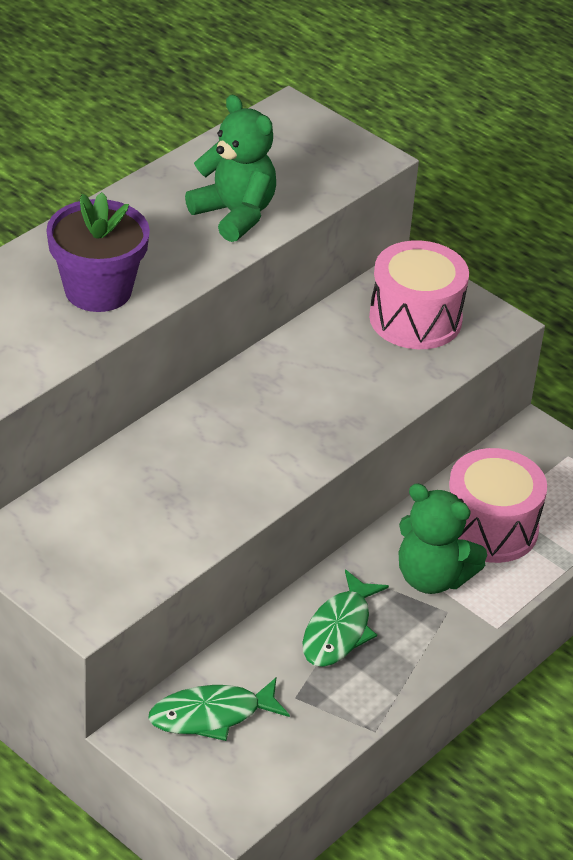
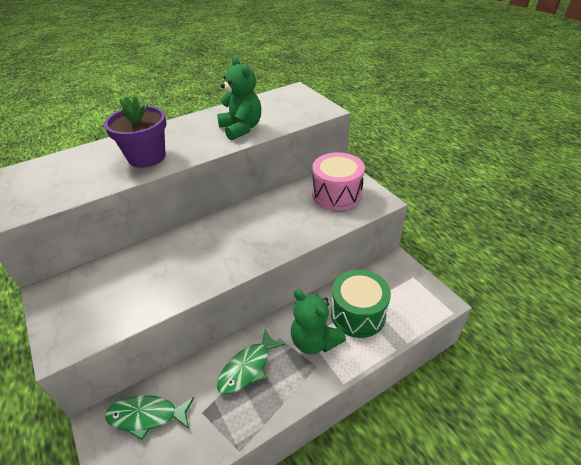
camera: 20 degrees right, 0 degrees up
(490, 527) = (358, 314): pink drum -> green drum

